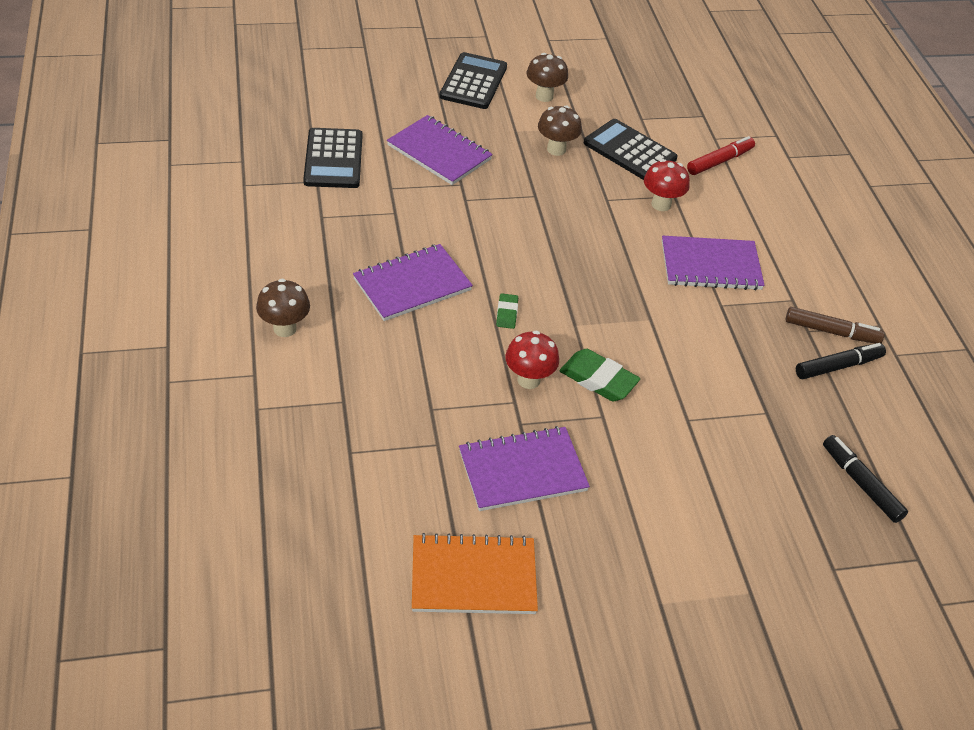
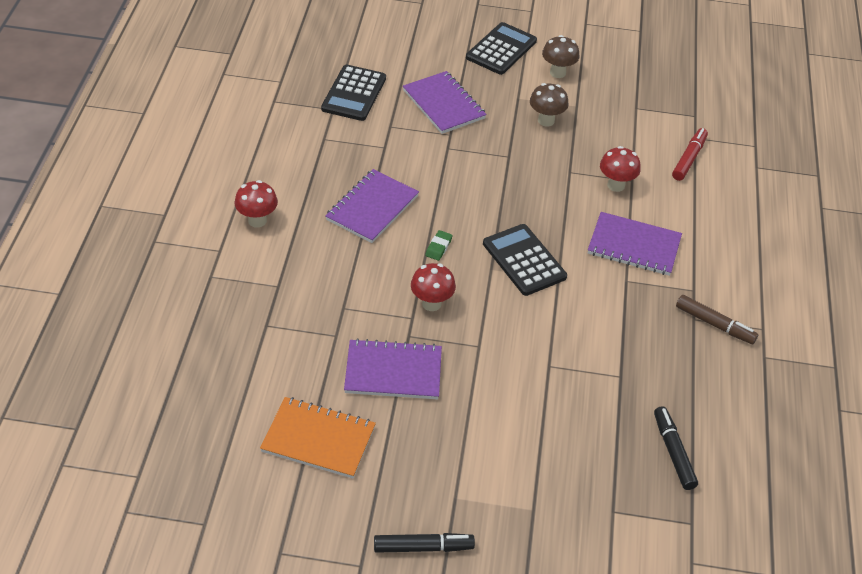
camera: 20 degrees right, 0 degrees up
(285, 328) = (257, 220): brown mushroom -> red mushroom
(412, 284) = (372, 208): purple notebook -> purple notebook turned 45 degrees counterclockwise
(598, 379) = (489, 316): green eraser -> none
(629, 151) = (611, 134): black calculator -> black calculator (524, 260)
(719, 161) = (689, 159): red marker -> red marker turned 45 degrees counterclockwise
(838, 366) = (705, 354): black marker -> black marker (423, 547)

